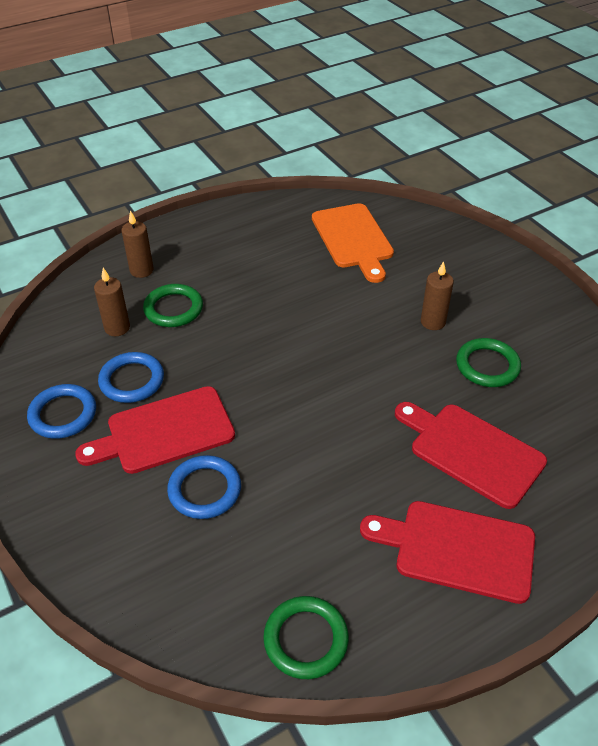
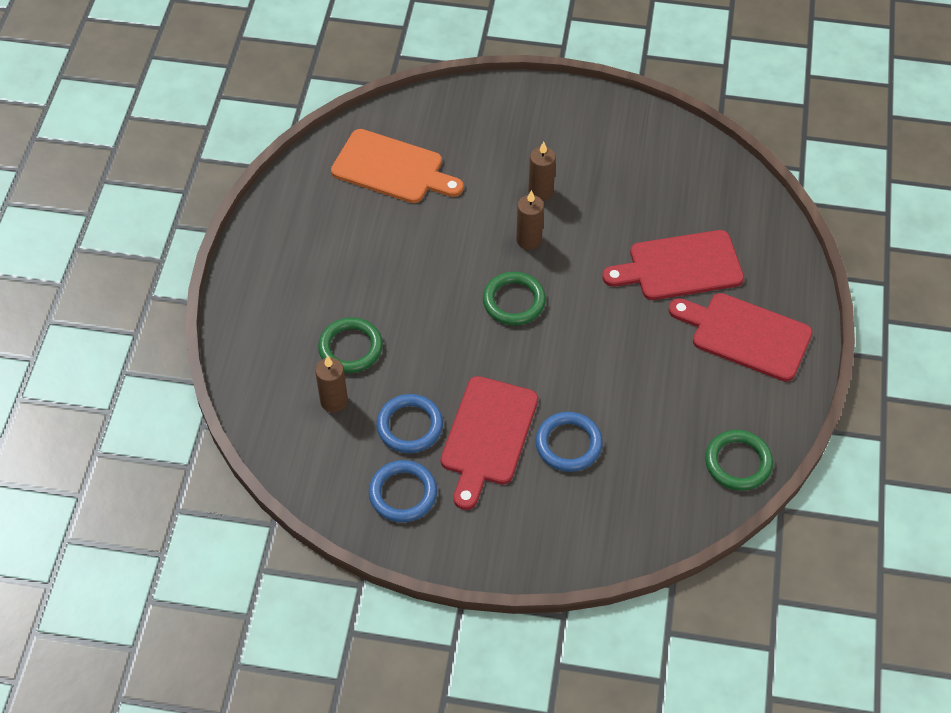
camera: 50 degrees left, 10 degrees up
(141, 270) = (273, 341): brown candle -> brown candle (529, 240)
(457, 549) = (746, 335): red cutting board -> red cutting board turned 60 degrees clockwise
(487, 366) = (615, 196): green ring -> green ring (514, 301)

